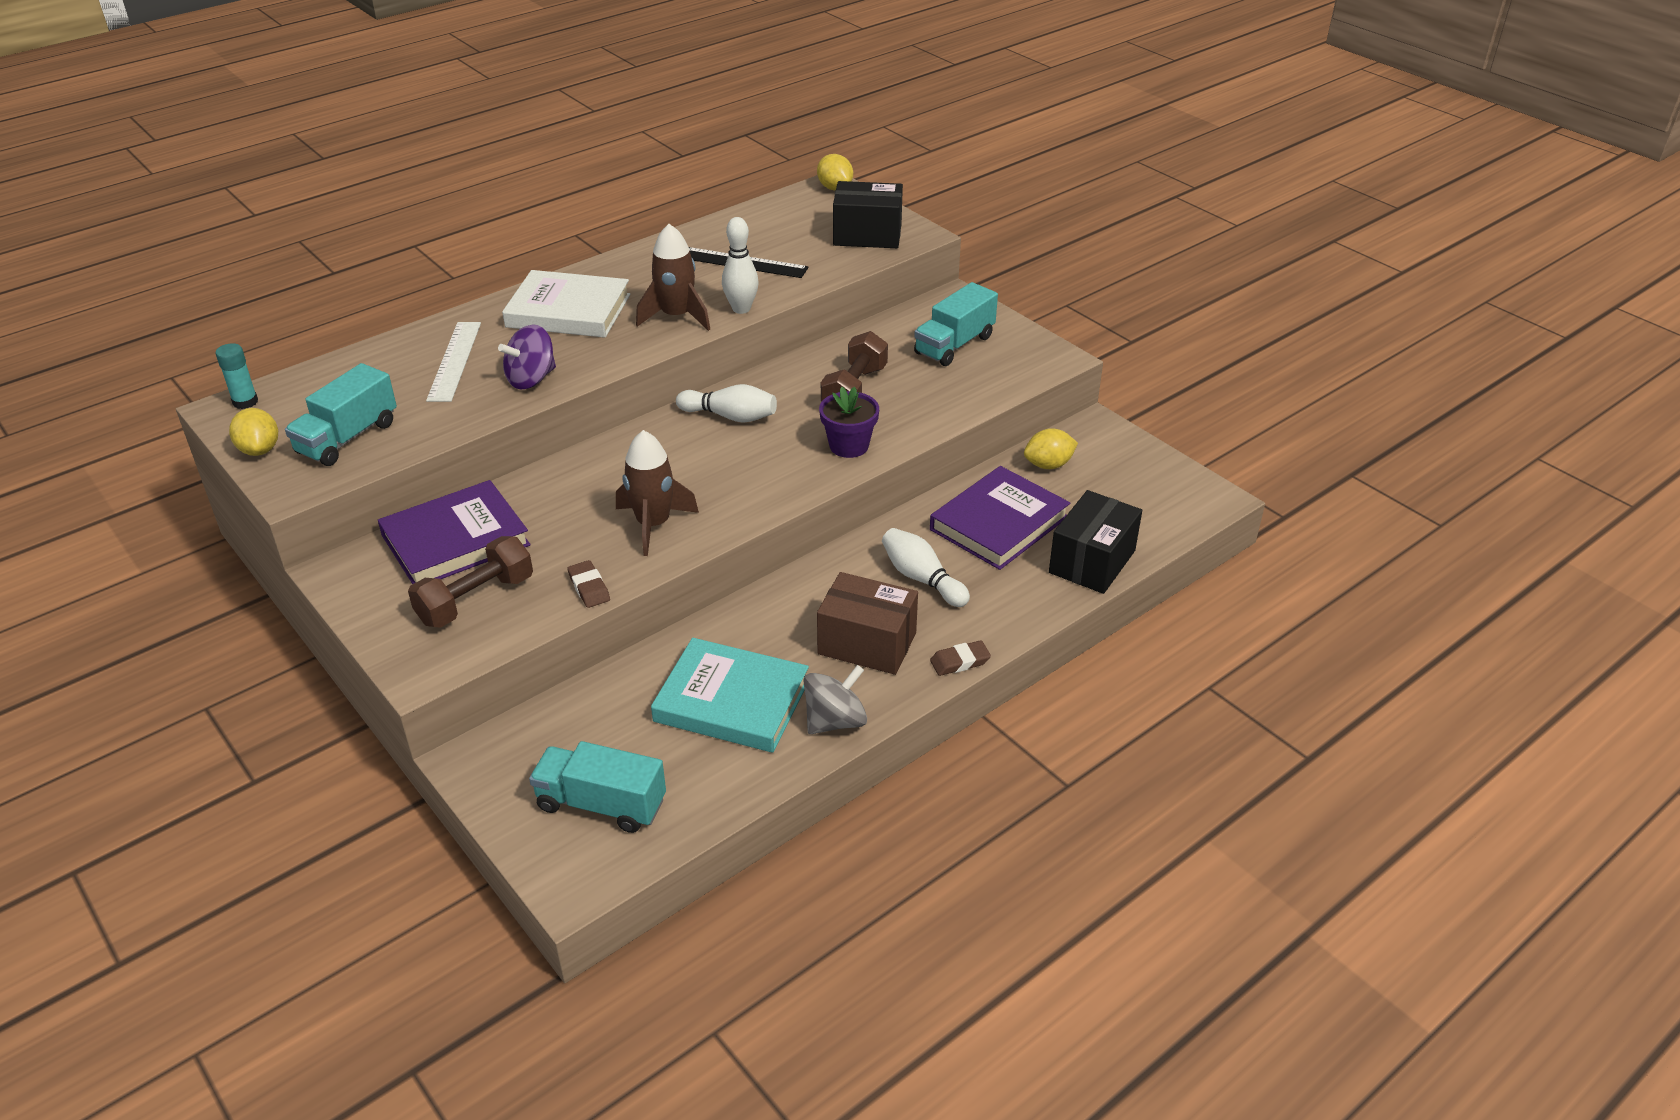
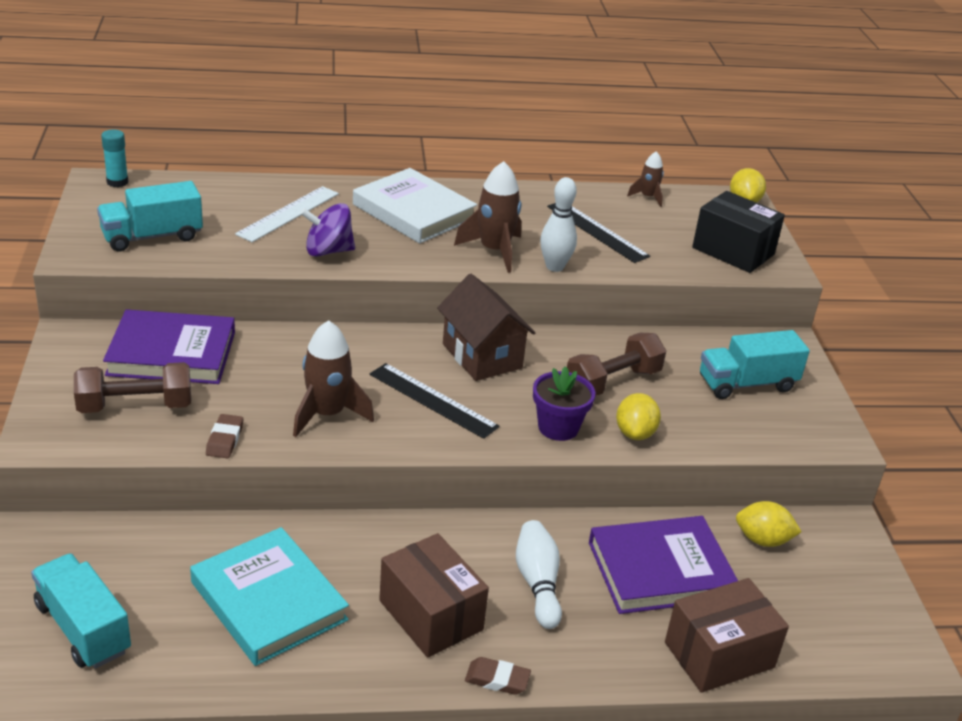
camera: 30 degrees right, 5 degrees down
(260, 450) = (87, 219): yellow lemon -> yellow lemon (635, 433)
(728, 471) = (433, 400): none -> black ruler
(730, 416) = (482, 356): white bowling pin -> brown house
(754, 215) = (647, 197): none -> brown rocket
(835, 721) = (334, 669): grey spinning top -> none
(1092, 562) = (719, 655): black box -> brown box

